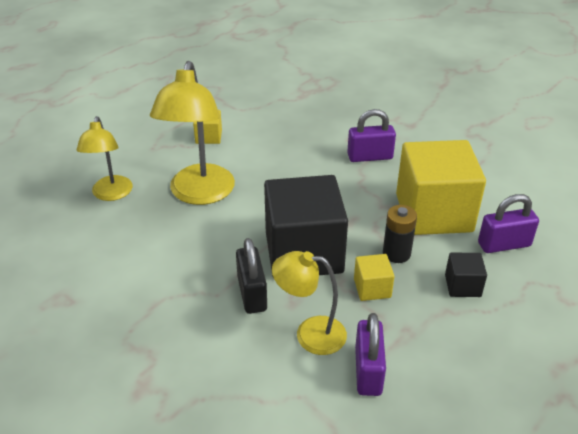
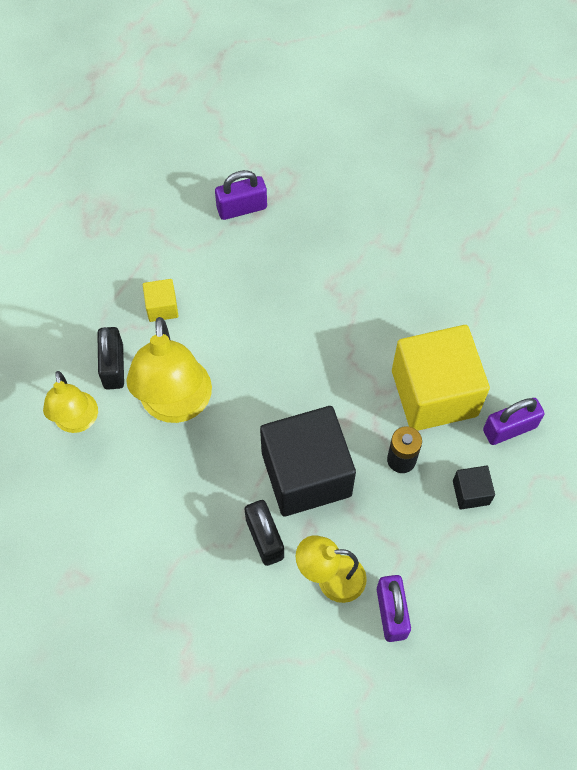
camera: 10 degrees left, 25 degrees up
(156, 165) = (113, 366): none -> black padlock
(370, 157) = (355, 313): purple padlock -> purple padlock (242, 208)
(372, 288) = (382, 511): yellow cube -> none

